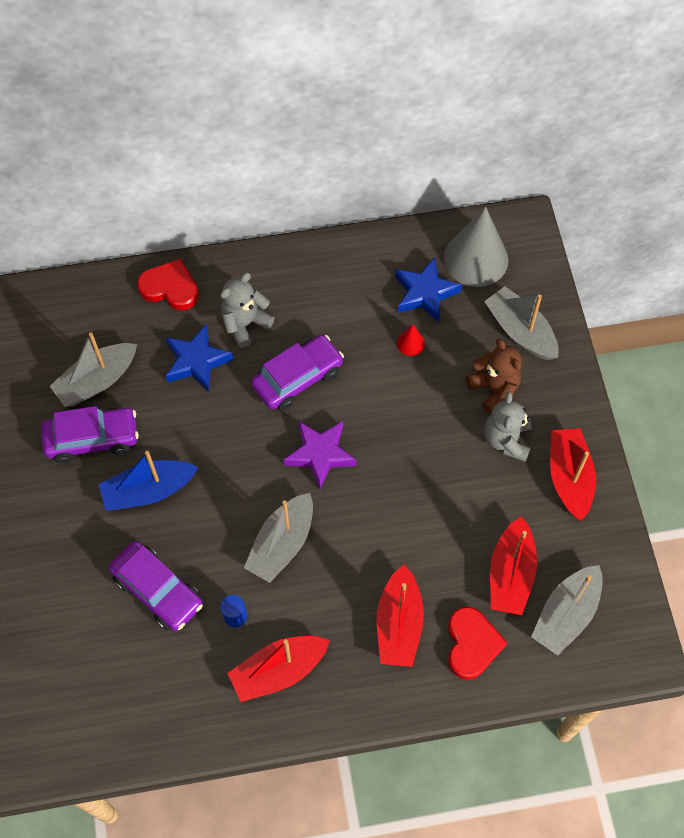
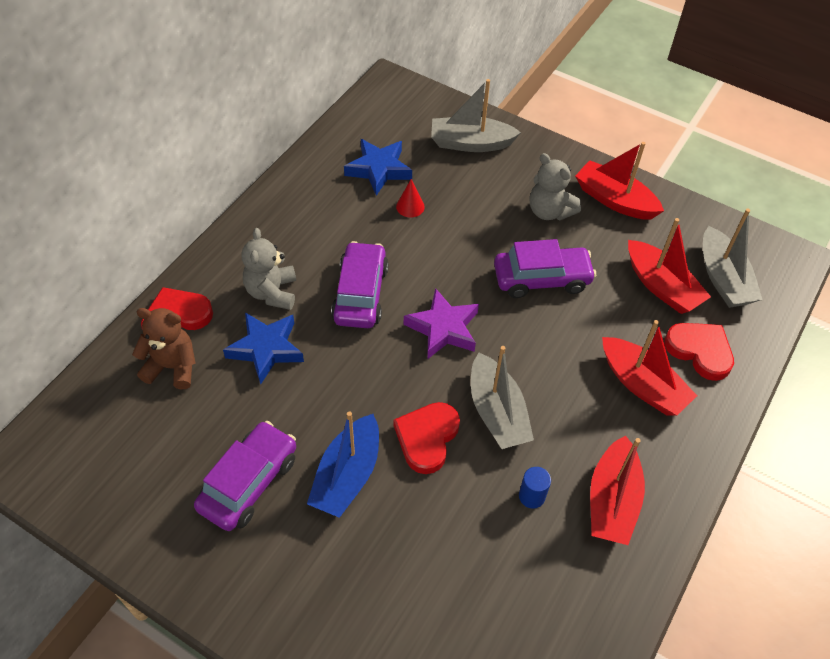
camera: 50 degrees left, 10 degrees down
(97, 381) = (197, 436): grey boat -> none
(158, 590) = (451, 540): purple car -> purple car (541, 279)
(220, 516) = (427, 438): none -> red heart
(476, 258) = (385, 124): grey cone -> none
(494, 389) = (501, 189): brown teddy bear -> brown teddy bear (172, 367)

